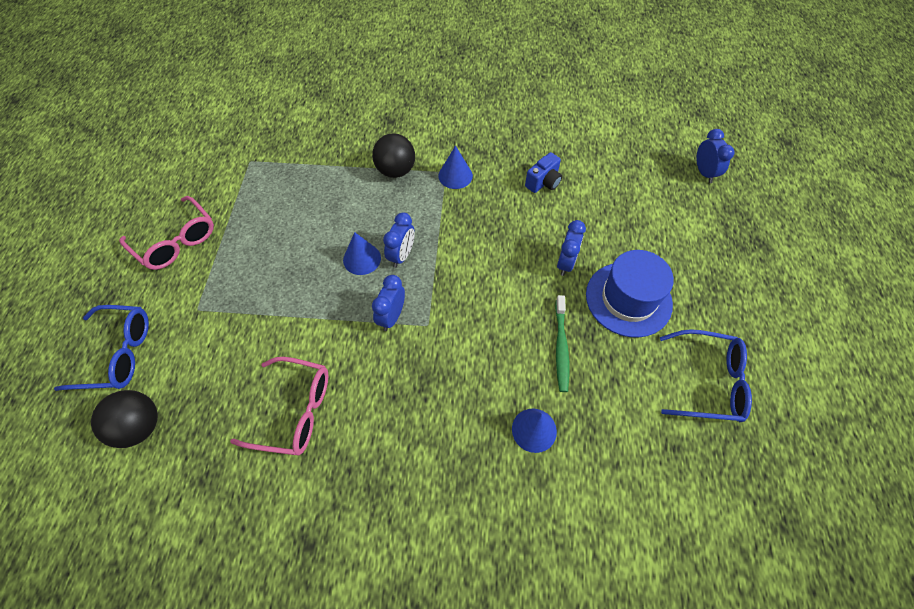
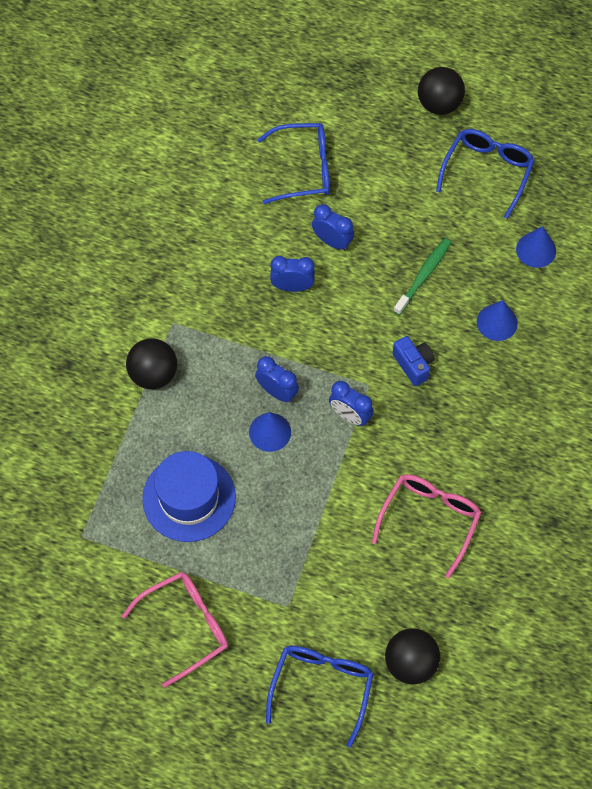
camera: 75 degrees left, 5 degrees up
(455, 175) = (182, 313): blue cone -> blue cone (536, 250)
(543, 182) = (221, 228): blue camera -> blue camera (413, 365)
(561, 347) = (423, 275): green toothbrush -> green toothbrush turned 75 degrees counterclockwise
(628, 299) = (388, 201): blue hat -> blue hat (189, 498)
(629, 226) = (304, 169): none -> blue glasses
(704, 173) = (257, 74): blue clock -> blue clock (292, 286)
(761, 319) = (439, 104): none -> black ball

